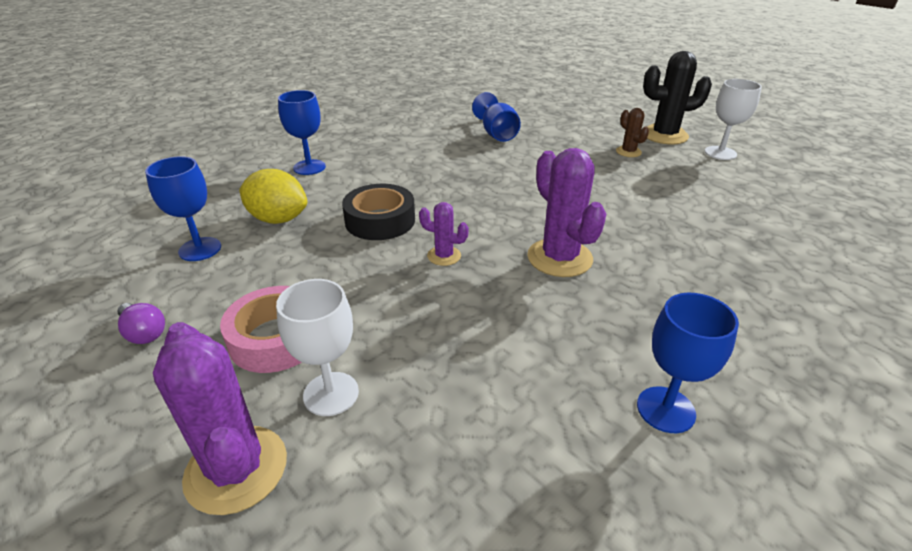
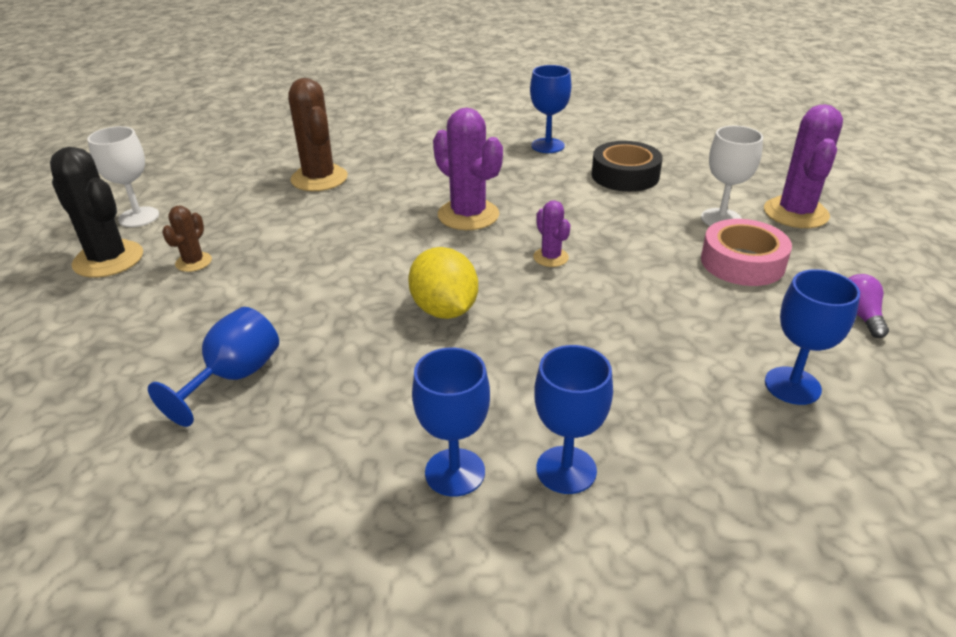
camera: 135 degrees left, 0 degrees up
(278, 219) = (677, 383): yellow lemon -> yellow lemon (444, 310)
(356, 149) = (455, 472): none -> blue goblet
(380, 220) = (565, 320): black tape -> black tape (625, 175)
(559, 258) = (468, 215): purple cactus -> purple cactus turned 60 degrees counterclockwise
(722, 227) = (319, 178): none -> brown cactus

